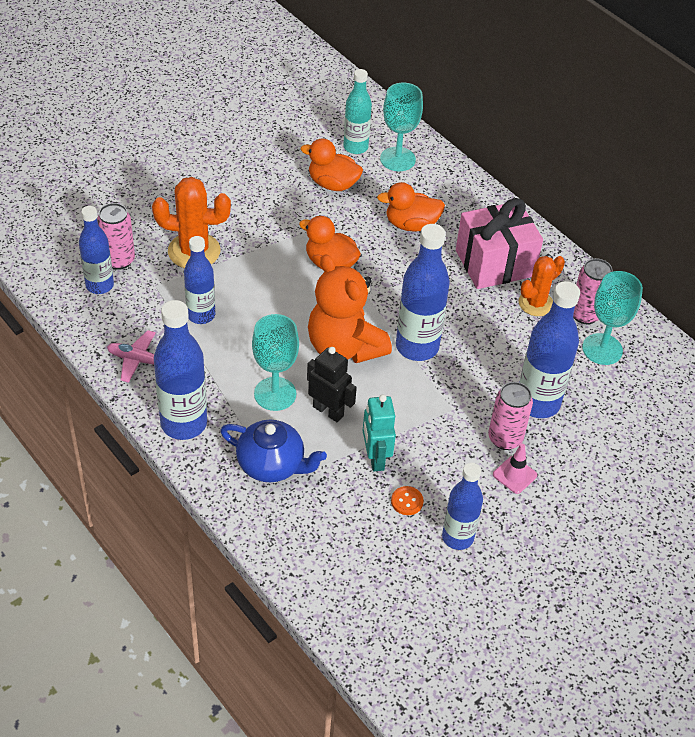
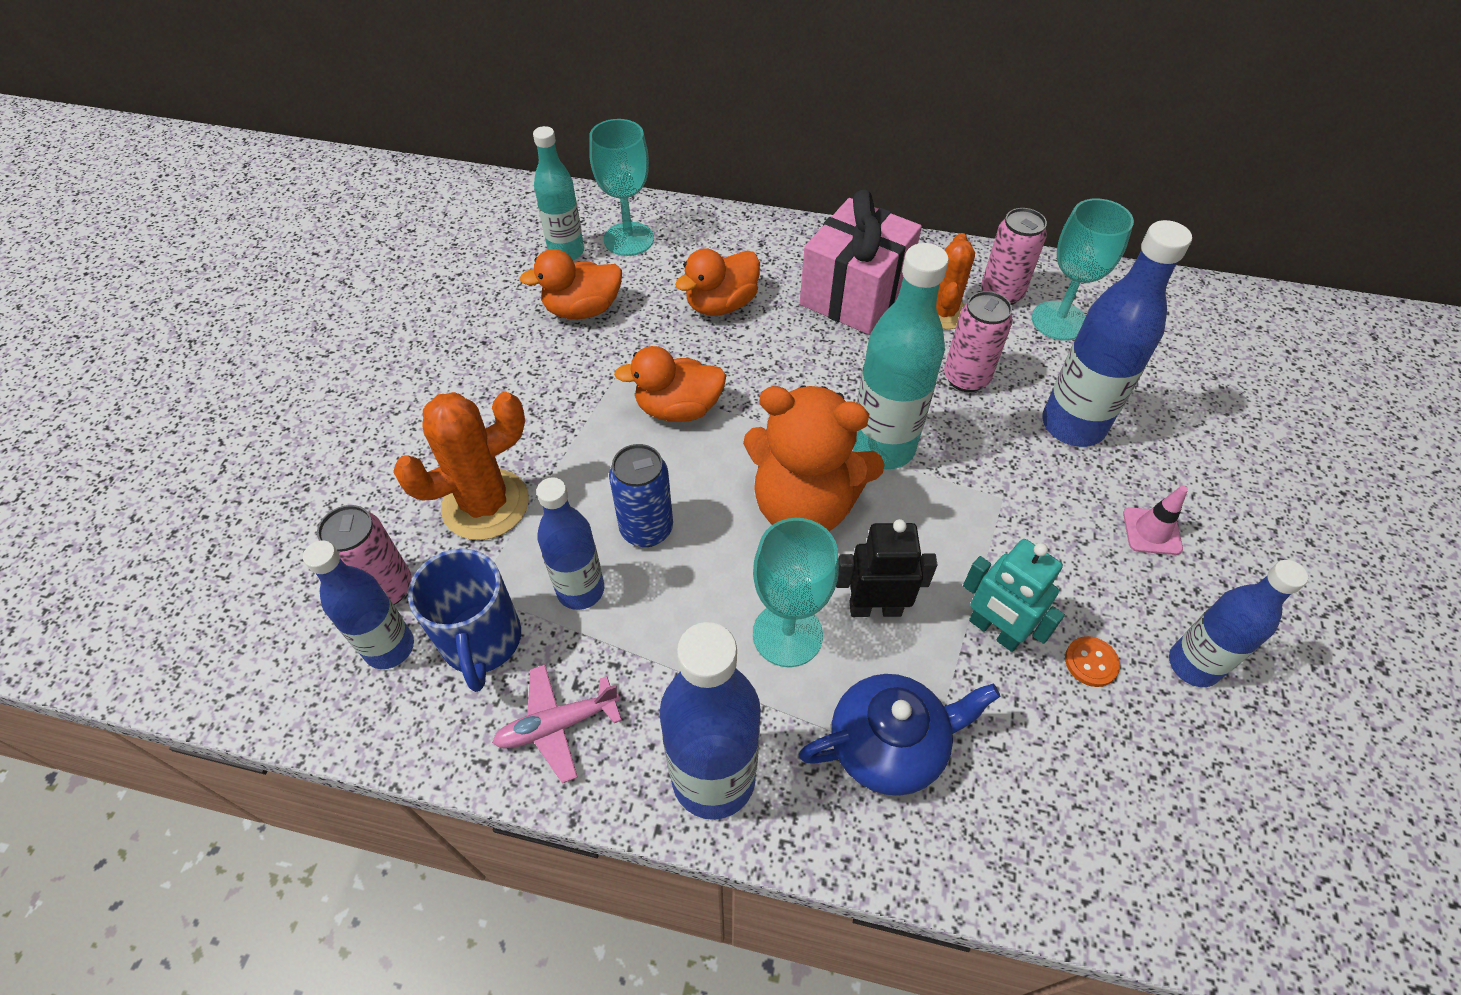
camera: 35 degrees left, 5 degrees up
(139, 308) = (482, 642): none -> blue mug
(257, 309) = (646, 529): none -> blue can
(417, 347) = (882, 447): blue bottle -> turquoise bottle
(505, 438) = (1092, 493): pink can -> pink can (966, 378)

